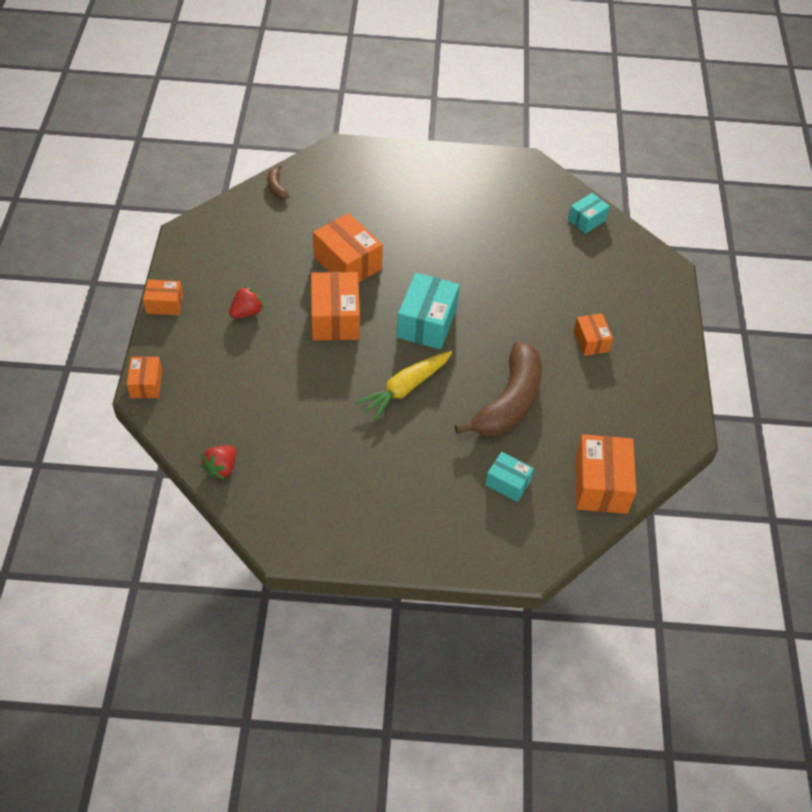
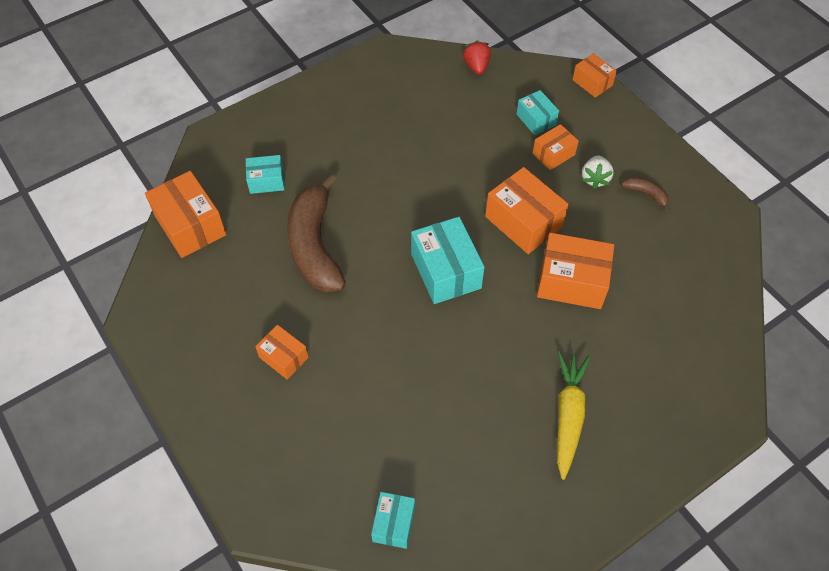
camera: 145 degrees right, 5 degrees up
(164, 304) = (660, 143): orange box -> orange box (553, 154)
(232, 385) = (536, 119): none -> turquoise box
(246, 312) = (595, 178): red strawberry -> white strawberry
(277, 187) = (725, 317): brown banana -> brown banana (646, 194)
(405, 389) = (408, 201): yellow carrot -> yellow carrot (568, 415)

